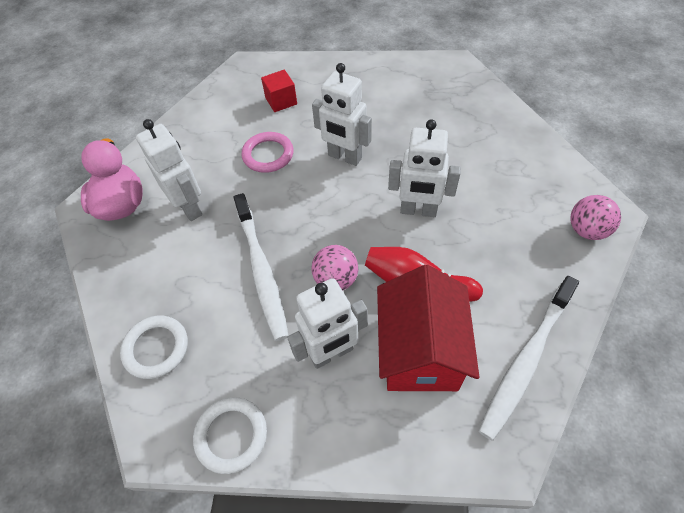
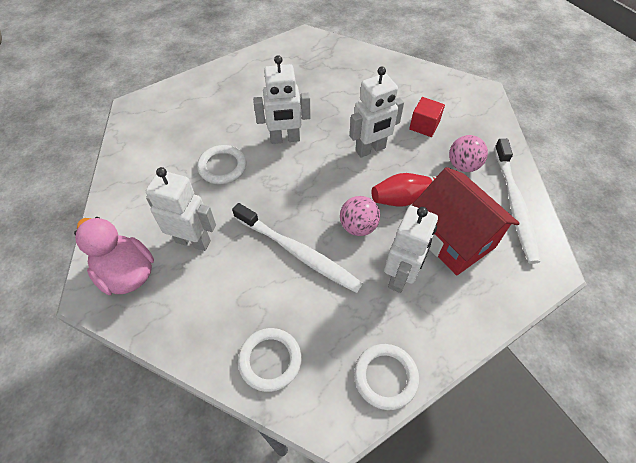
camera: 40 degrees left, 0 degrees up
(268, 155) = (222, 167): pink ring -> white ring
(281, 101) = (194, 121): red cube -> red cube (424, 126)
(586, 230) = (479, 108): pink ball -> pink ball (463, 165)

